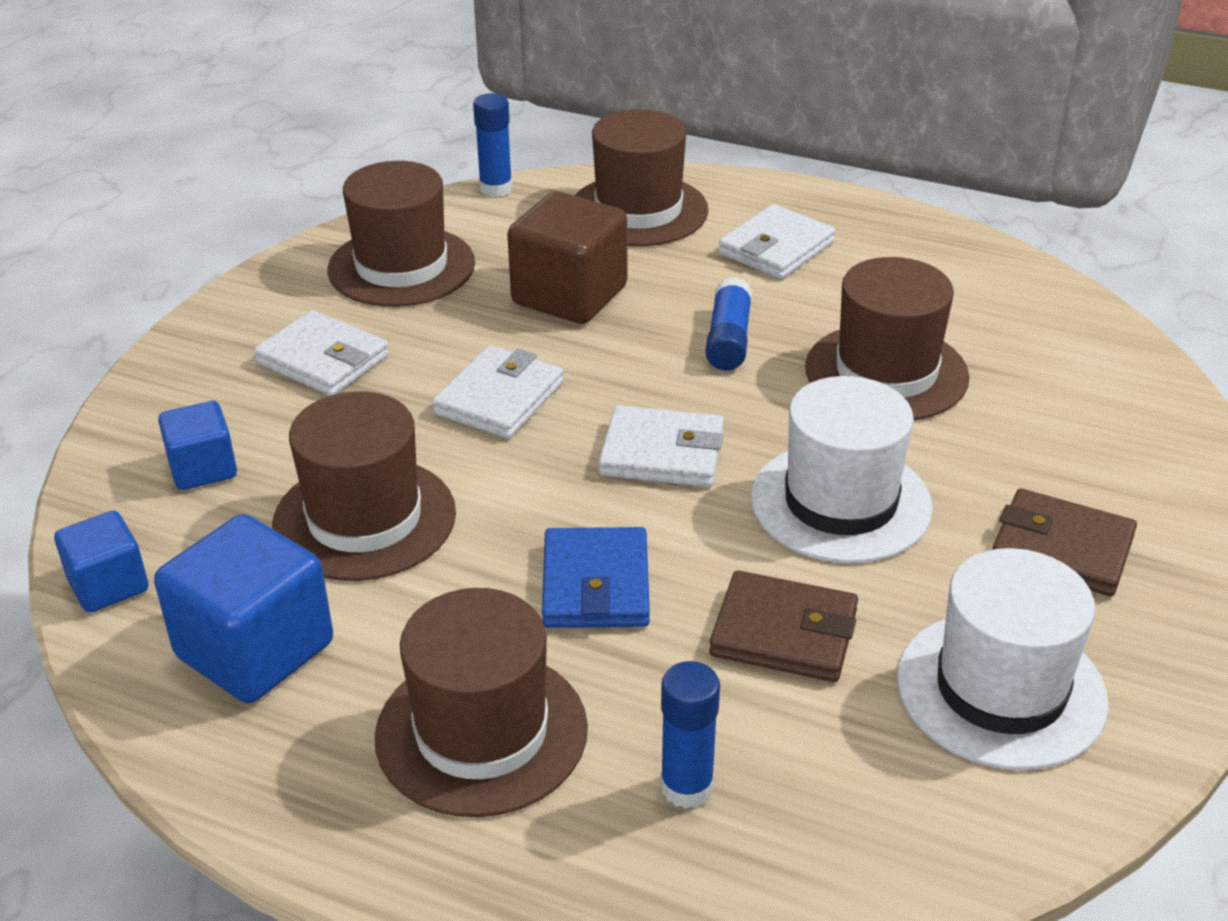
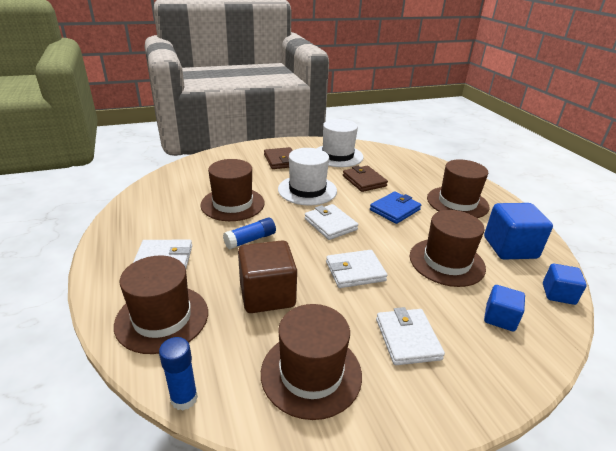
camera: 135 degrees left, 5 degrees down
(686, 787) = (420, 176): blue glue stick -> none

